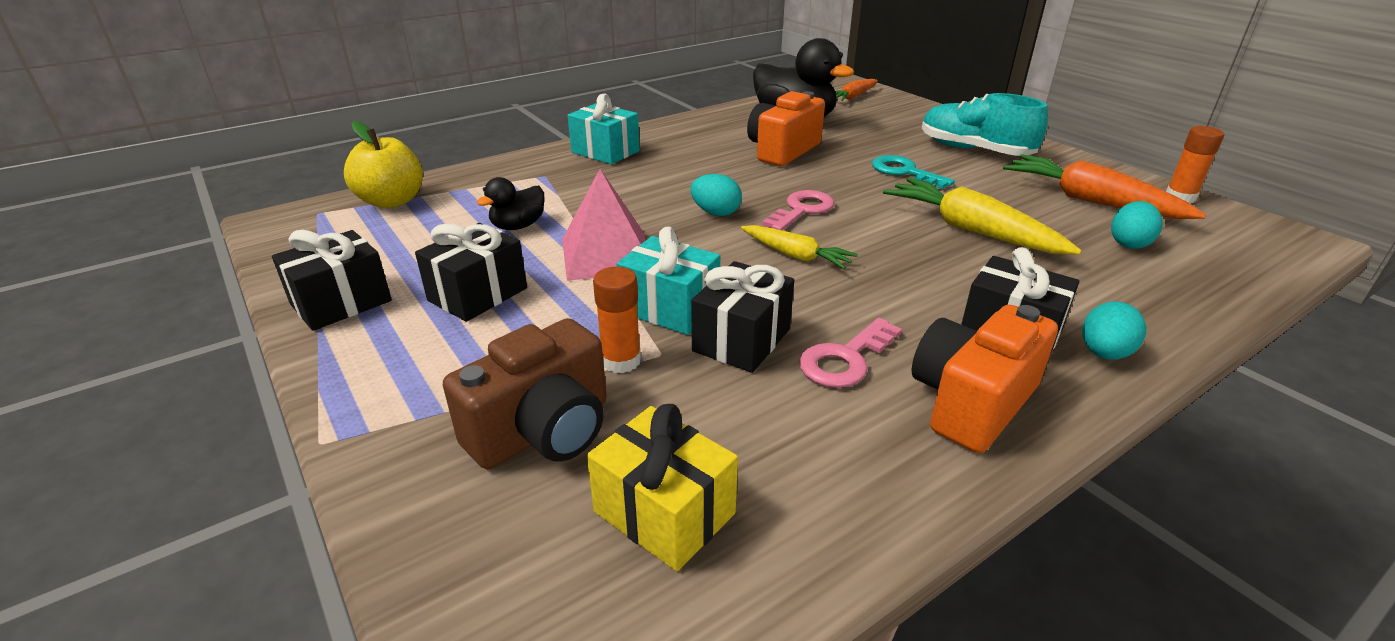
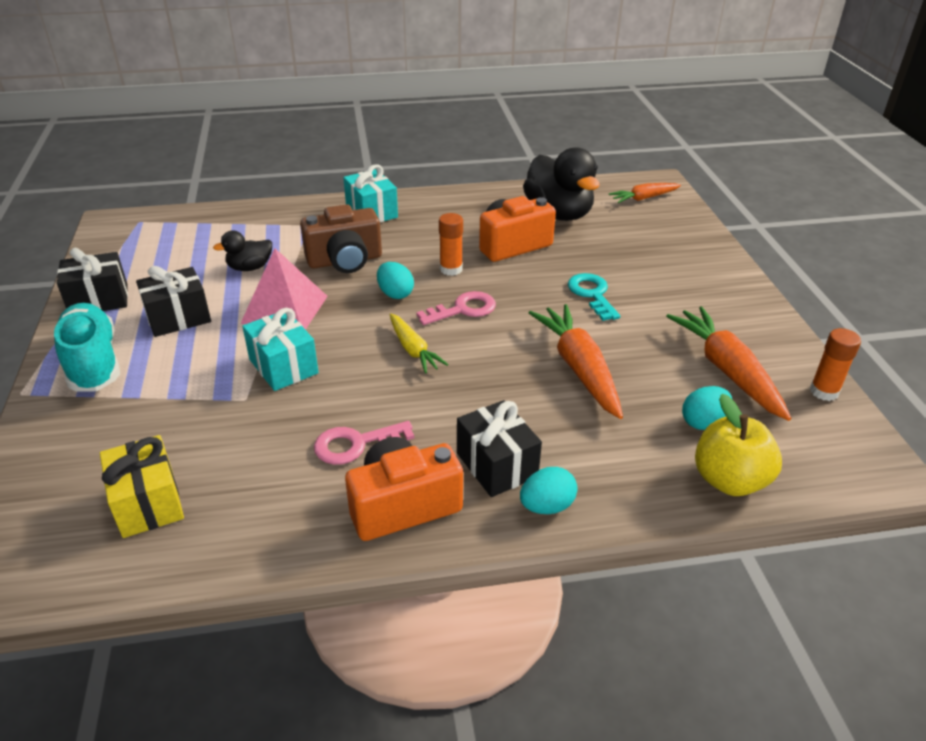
camera: 25 degrees right, 5 degrees up
(392, 201) = (189, 223): yellow apple -> yellow apple (729, 480)
(543, 431) = (132, 428): brown camera -> brown camera (345, 261)
(621, 361) = (217, 396): orange glue stick -> orange glue stick (451, 269)
(741, 340) = (304, 406): black gift -> none
(971, 230) = (579, 368): yellow carrot -> orange carrot
(974, 150) = (686, 287): turquoise shoe -> turquoise shoe (93, 363)

